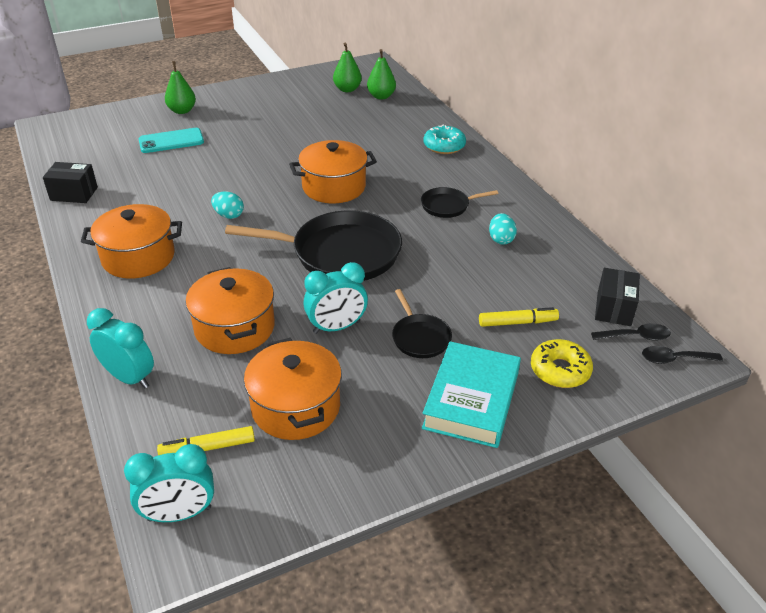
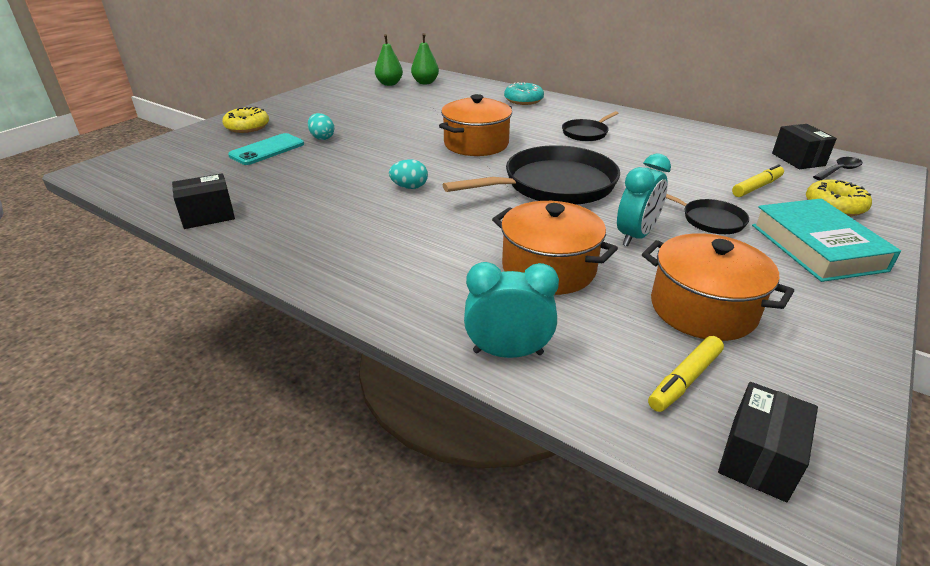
camera: 30 degrees left, 5 degrees down
(138, 257) = (362, 245): orange pot -> none
(179, 514) = (758, 458): turquoise clock -> black box
(182, 111) = (247, 127): green pear -> yellow donut
(501, 239) = (658, 142): turquoise egg -> turquoise egg (322, 138)
(674, 359) = (882, 175): black spoon -> none

